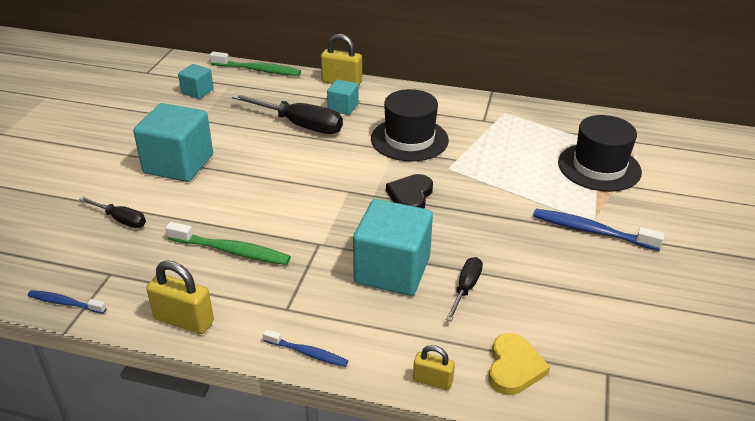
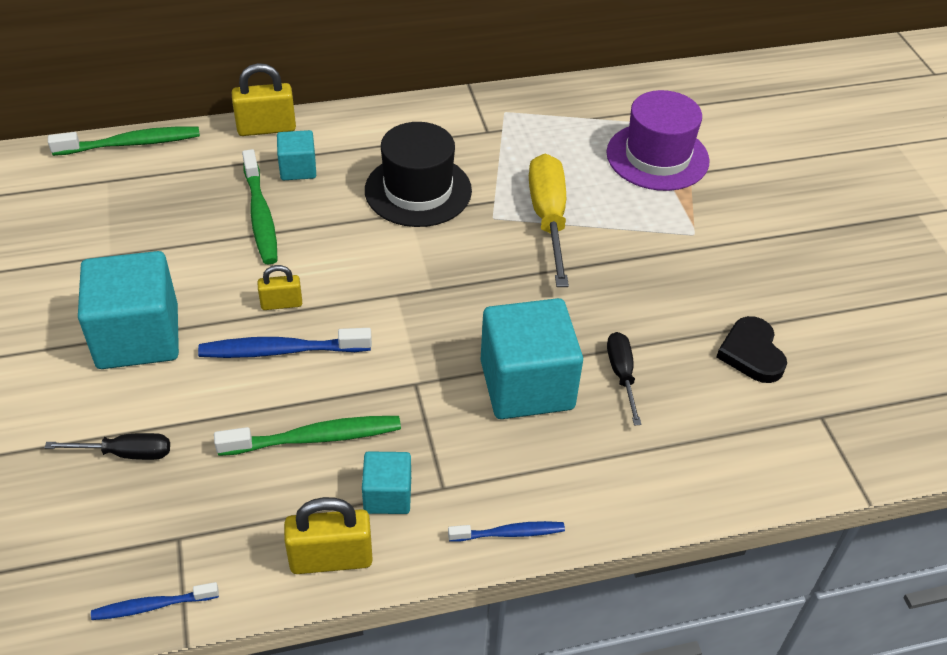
camera: 30 degrees left, 10 degrees up
(197, 91) = (68, 208): turquoise cube -> turquoise cube (387, 495)
(300, 125) = (260, 216): black screwdriver -> green toothbrush
(410, 196) = (476, 273): black heart -> black heart (751, 353)
(432, 381) = (664, 504): yellow padlock -> yellow padlock (281, 303)
(487, 180) = (548, 218): none -> yellow screwdriver
(514, 367) = (732, 451): yellow heart -> none
(591, 231) = (701, 247): blue toothbrush -> blue toothbrush (281, 350)
(599, 167) = (657, 157): black hat -> purple hat

